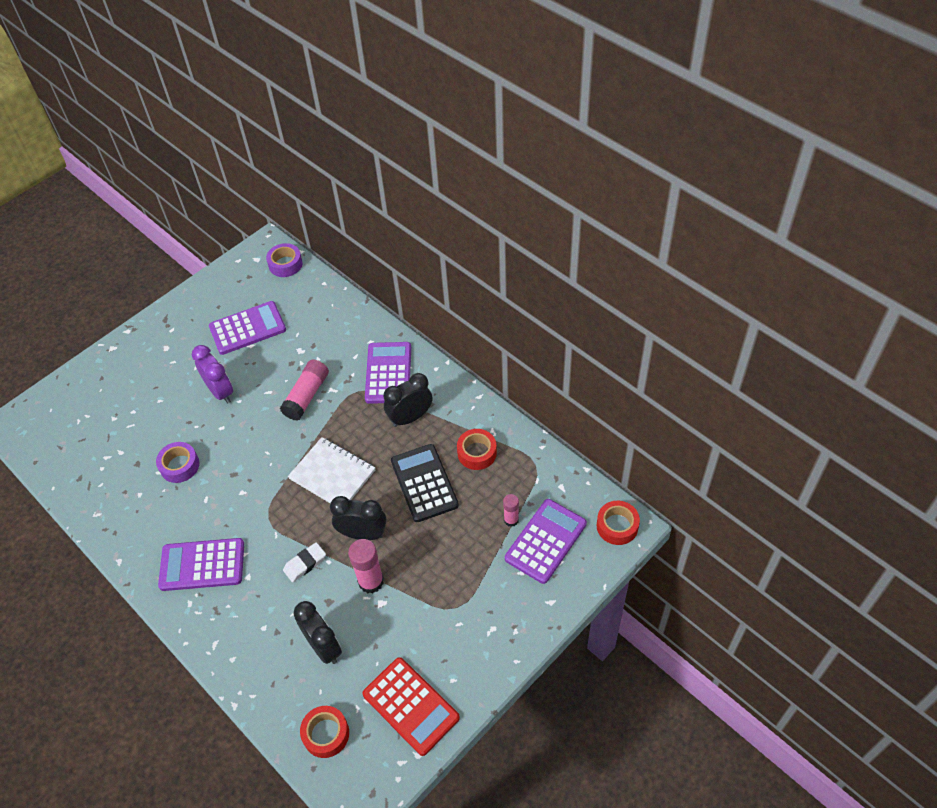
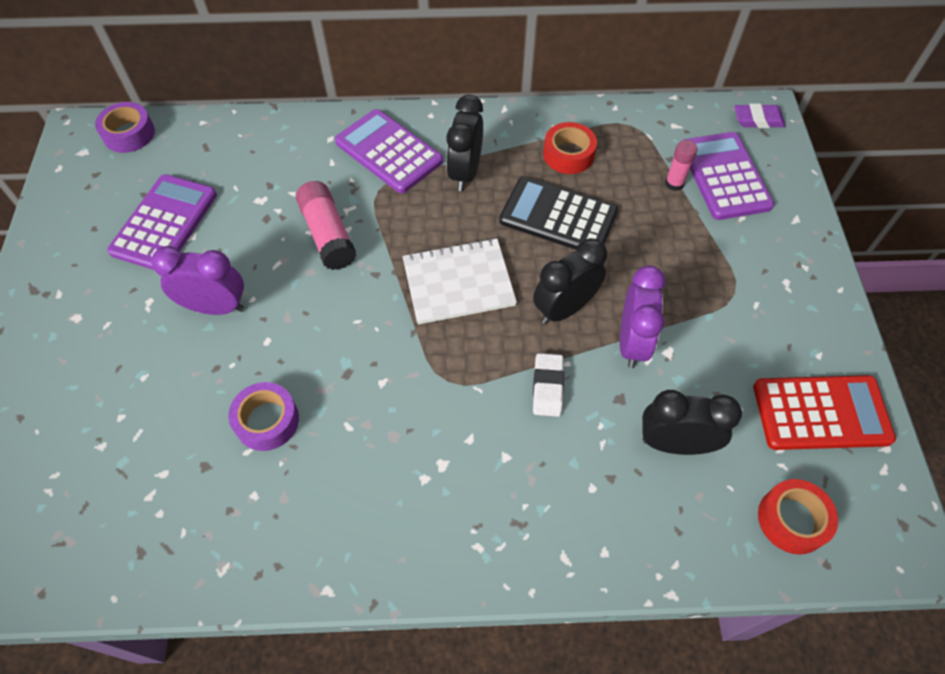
camera: 50 degrees left, 5 degrees up
(202, 565) = (438, 494): purple calculator -> none
(371, 581) = (632, 342): pink glue stick -> purple clock
(617, 526) = (758, 120): red tape -> purple eraser

